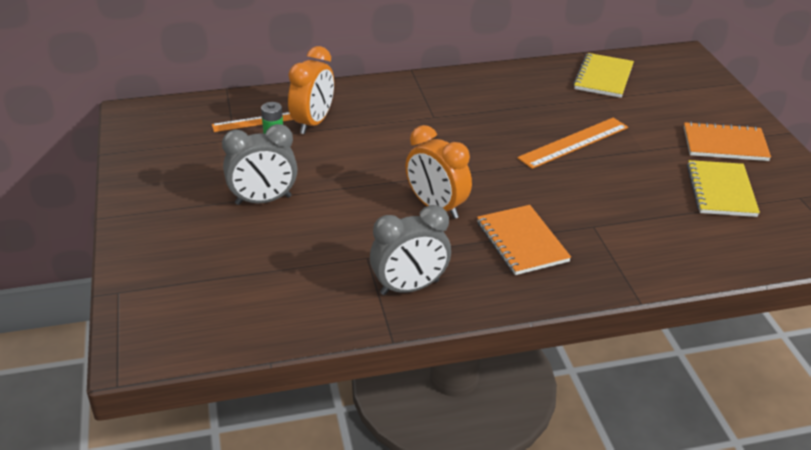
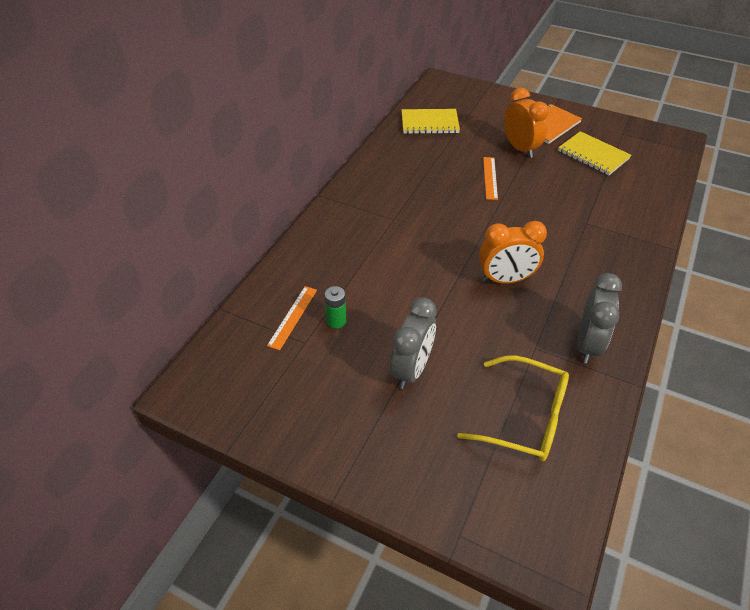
camera: 50 degrees left, 10 degrees up
(274, 281) = (524, 417): none -> yellow glasses
(313, 123) = (332, 284): orange clock -> orange clock (520, 148)
(522, 242) = (578, 262): orange notebook -> none
(574, 142) = (490, 178): orange ruler -> orange ruler, size x0.66
(603, 77) = (429, 123): yellow notebook -> yellow notebook turned 60 degrees counterclockwise

